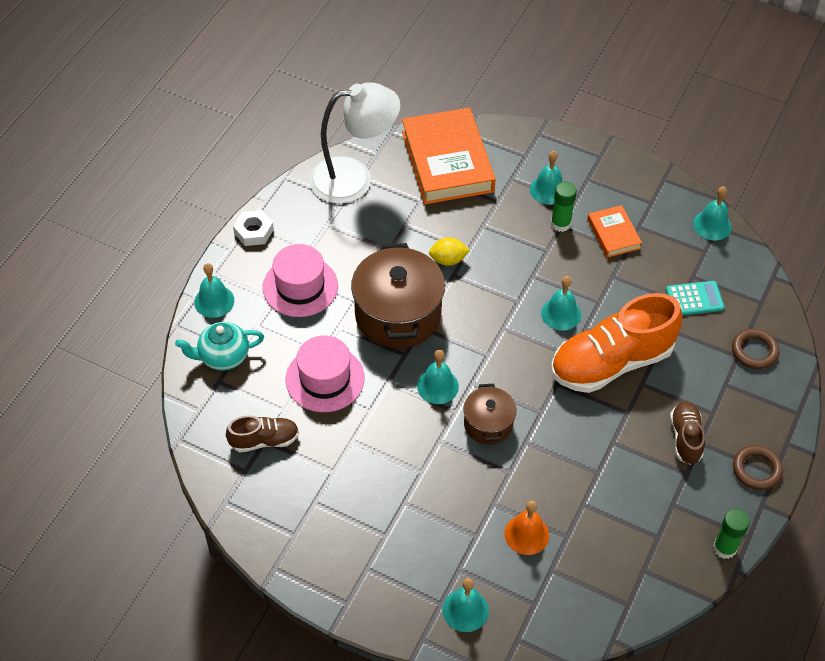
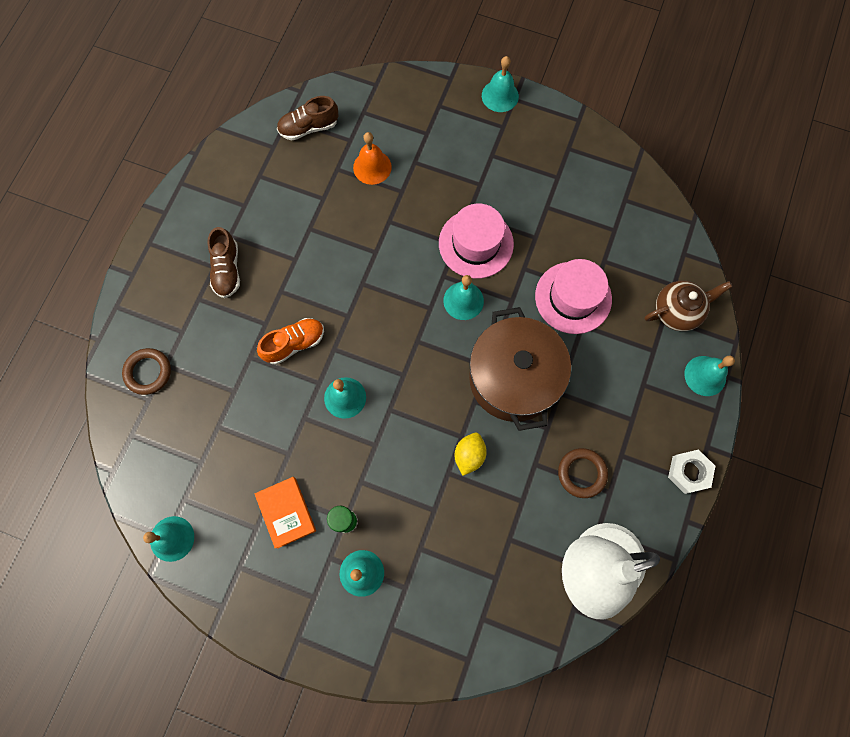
camera: 175 degrees right, 20 degrees up
(223, 357) = (677, 311): turquoise teapot -> brown teapot
(264, 440) = (615, 229): brown shoe -> brown shoe (309, 128)
(300, 286) = (621, 403): pink hat -> pink hat (476, 243)
(447, 161) = (485, 606): orange book -> none
(448, 260) = (469, 455): yellow lemon -> yellow lemon turned 60 degrees counterclockwise
(465, 610) = (419, 102): turquoise bell -> turquoise bell (500, 96)
(488, 424) = (412, 265): brown pot -> none
(611, 363) = (294, 344): orange shoe -> orange shoe, size x0.50
(694, 299) = (203, 431): turquoise calculator -> none
(724, 548) = (203, 171): green glue stick -> none
(756, 469) = (165, 245): brown ring -> brown ring (581, 473)

